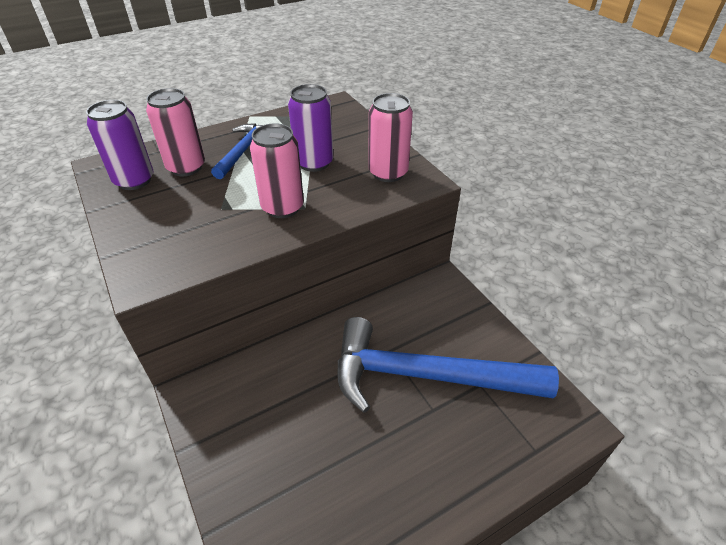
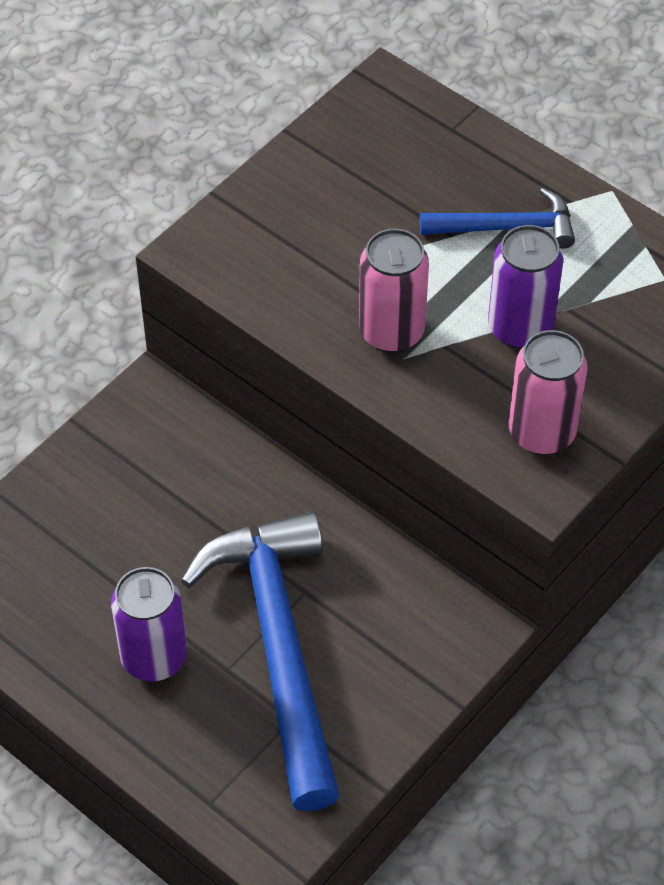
camera: 70 degrees right, 10 degrees up
(134, 180) = (370, 140): purple can -> purple can (154, 657)
(186, 167) = (428, 180): pink can -> none

